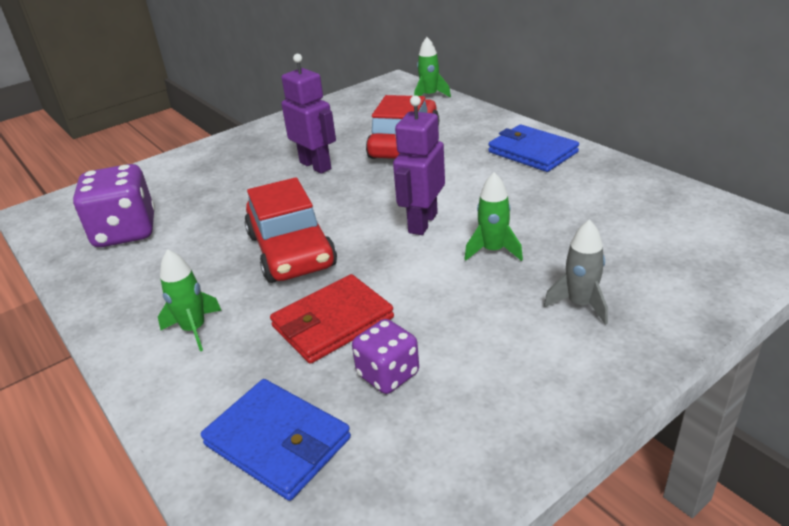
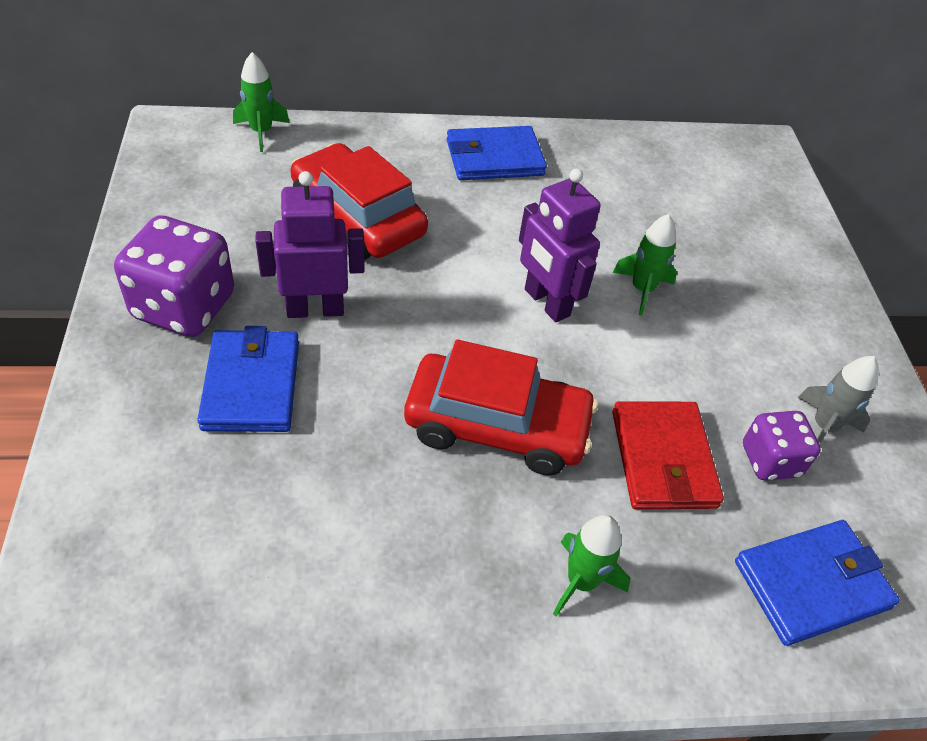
camera: 65 degrees left, 15 degrees up
(125, 232) = (265, 573): purple dice -> purple dice (184, 306)
(242, 176) = (251, 385): none -> blue wallet
(580, 304) = (762, 294): grey rocket -> grey rocket (824, 426)

